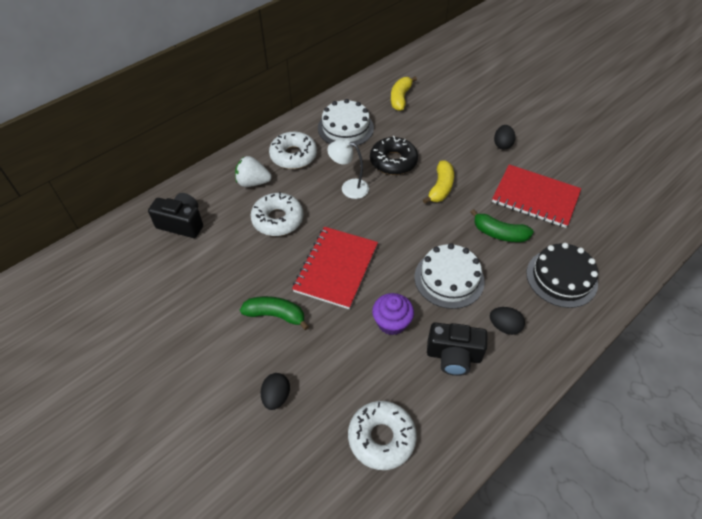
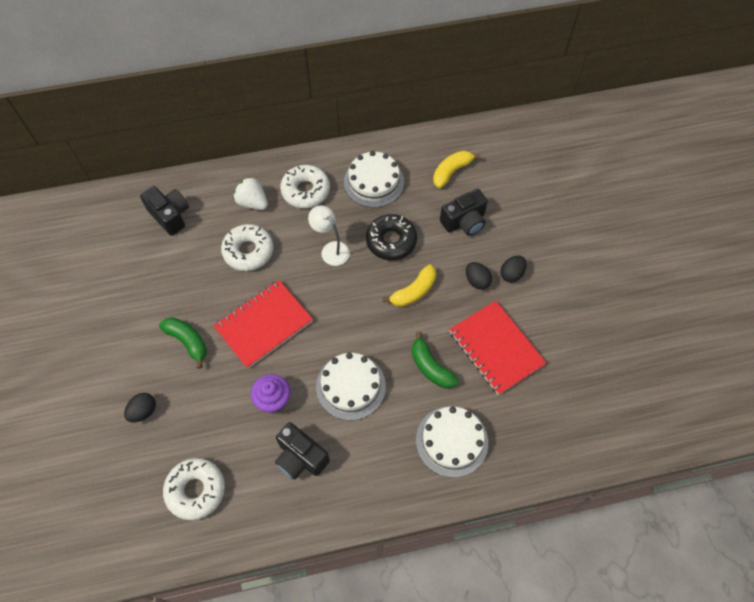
camera: 30 degrees right, 10 degrees up
(438, 126) = (464, 221): none -> black camera
(504, 326) = (363, 456): black egg -> black egg (477, 281)
(561, 278) = (452, 441): black cake -> white cake

